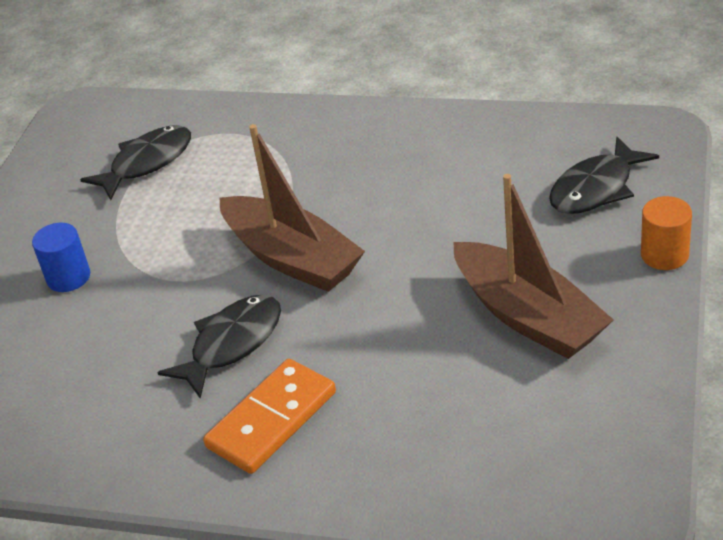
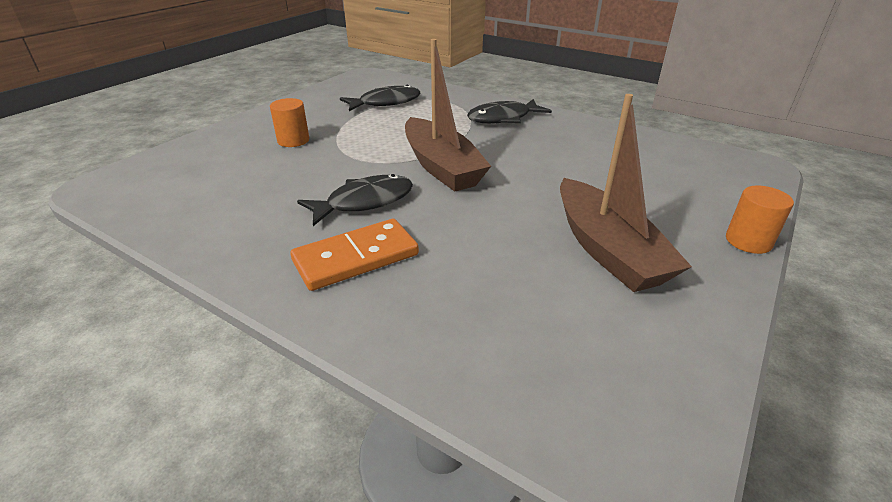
camera: 15 degrees right, 5 degrees down
(68, 277) = (293, 140): blue cylinder -> orange cylinder
(596, 188) = (695, 185): black fish -> black fish (503, 118)

